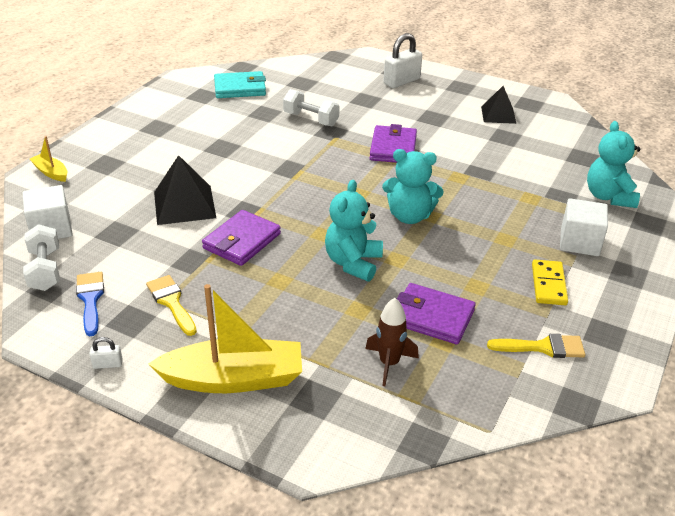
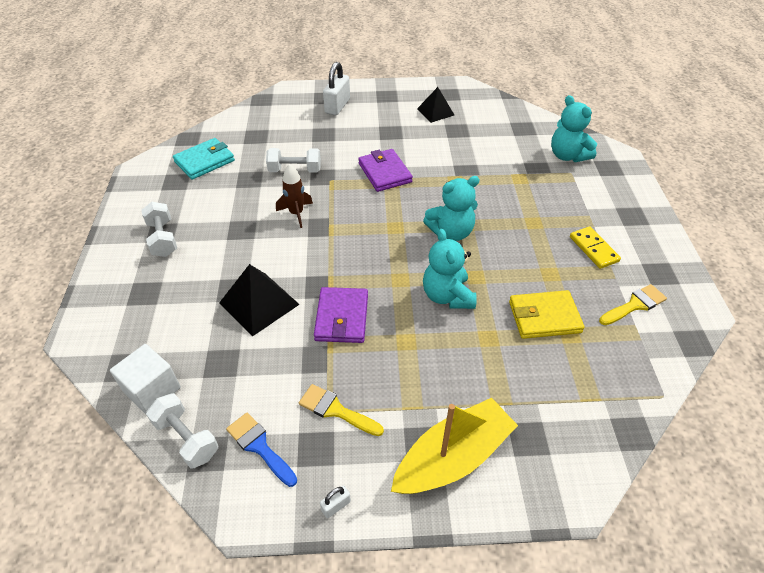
camera: 30 degrees left, 10 degrees up
(51, 172) = (95, 326): yellow boat -> none
(154, 132) = (163, 239): none -> white dumbbell
(389, 363) = (551, 375): brown rocket -> brown rocket (296, 213)
(432, 317) = (544, 317): purple wallet -> yellow wallet
(579, 242) = (582, 203): white cube -> none

